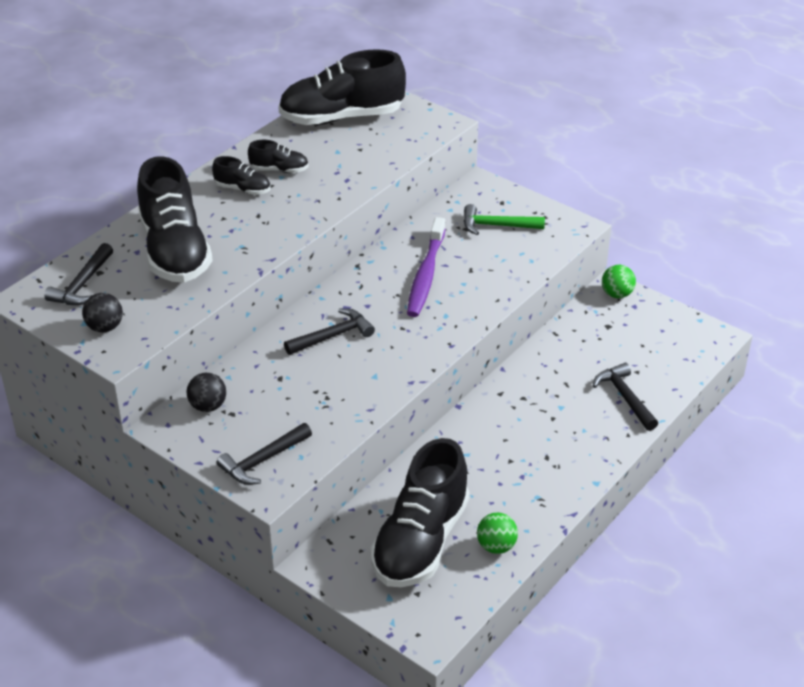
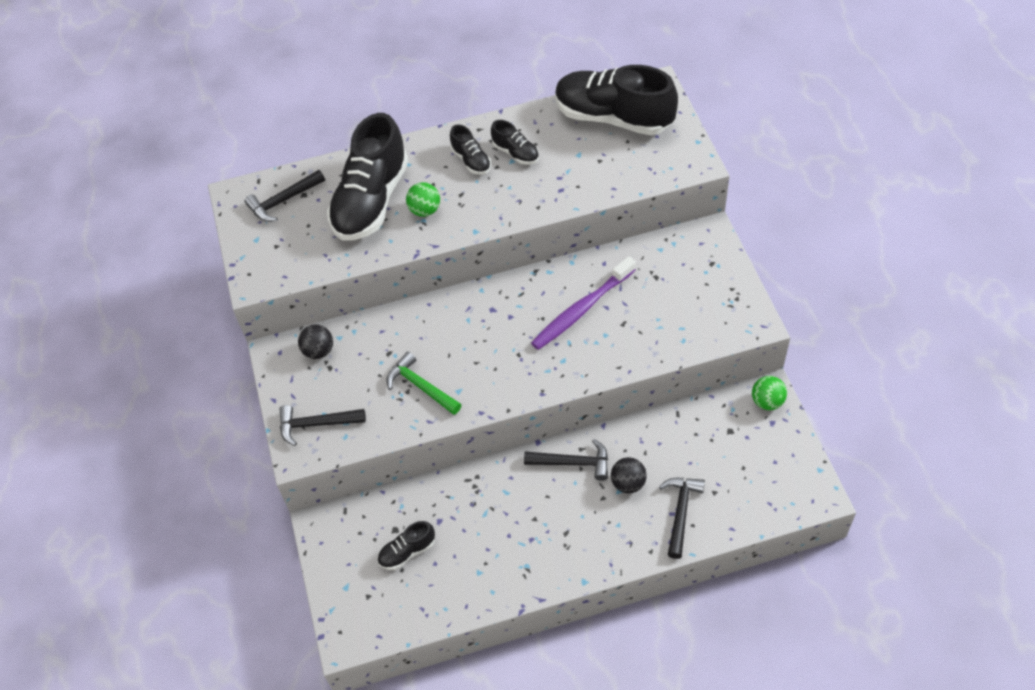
camera: 40 degrees right, 15 degrees up
(105, 327) = (266, 251): black ball -> black ball (628, 483)
(333, 336) = (459, 333): black hammer -> black hammer (573, 462)
(420, 541) = (407, 552): black shoe -> black shoe, size x0.45
(496, 546) = (457, 592): green ball -> green ball (425, 210)
(497, 226) = (685, 287): green hammer -> green hammer (421, 386)

